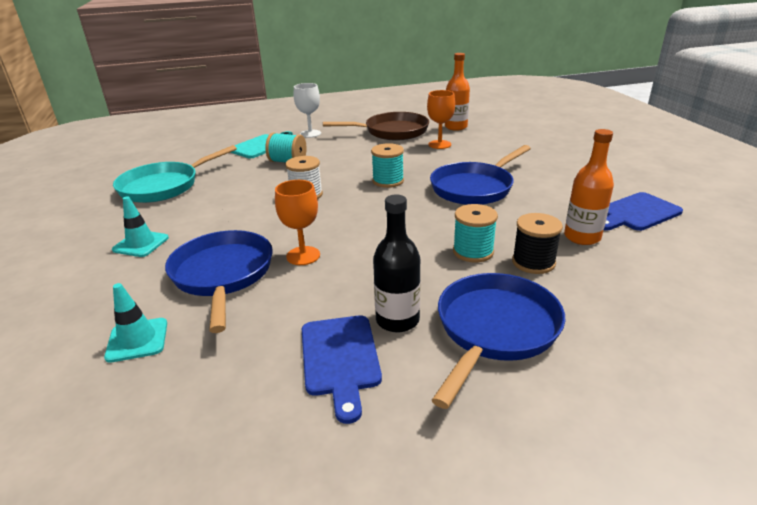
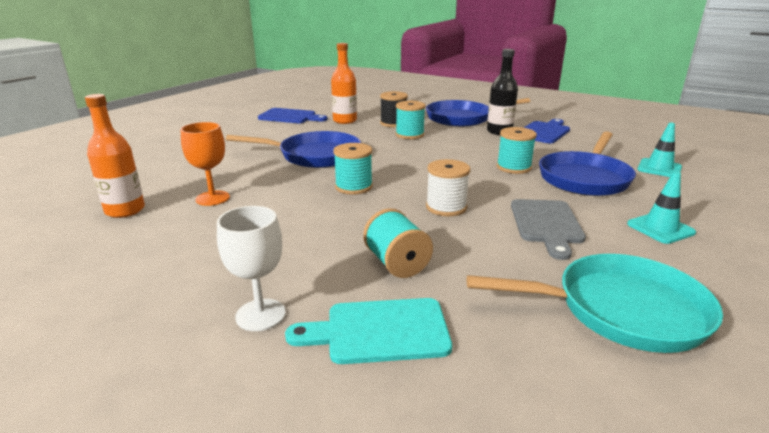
camera: 135 degrees left, 5 degrees down
(228, 212) = (546, 224): none -> grey cutting board
(303, 256) = (513, 167): orange goblet -> turquoise spool
(392, 132) = (183, 244): brown pan -> none

